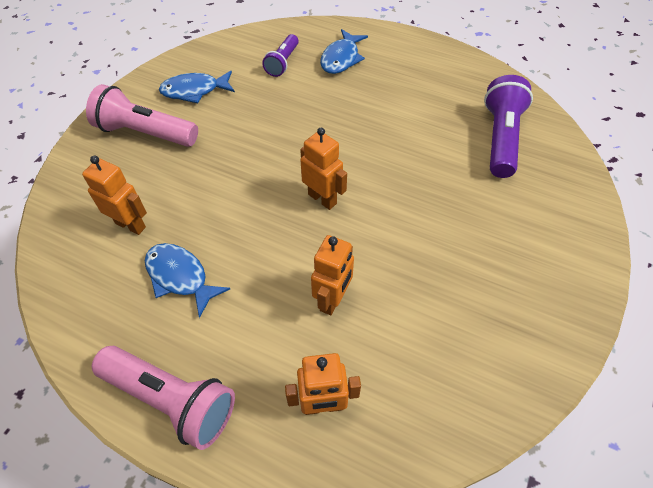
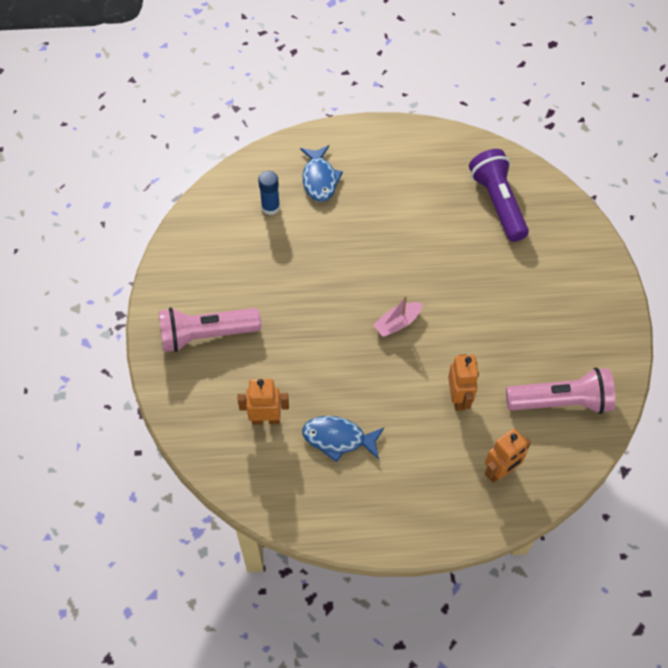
camera: 30 degrees left, 5 degrees up
(171, 400) = (401, 521): pink flashlight -> pink flashlight (561, 401)
(194, 91) = (214, 273): blue fish -> none
(282, 63) = (270, 207): purple flashlight -> blue glue stick
(322, 199) = (397, 323): orange robot -> pink boat

